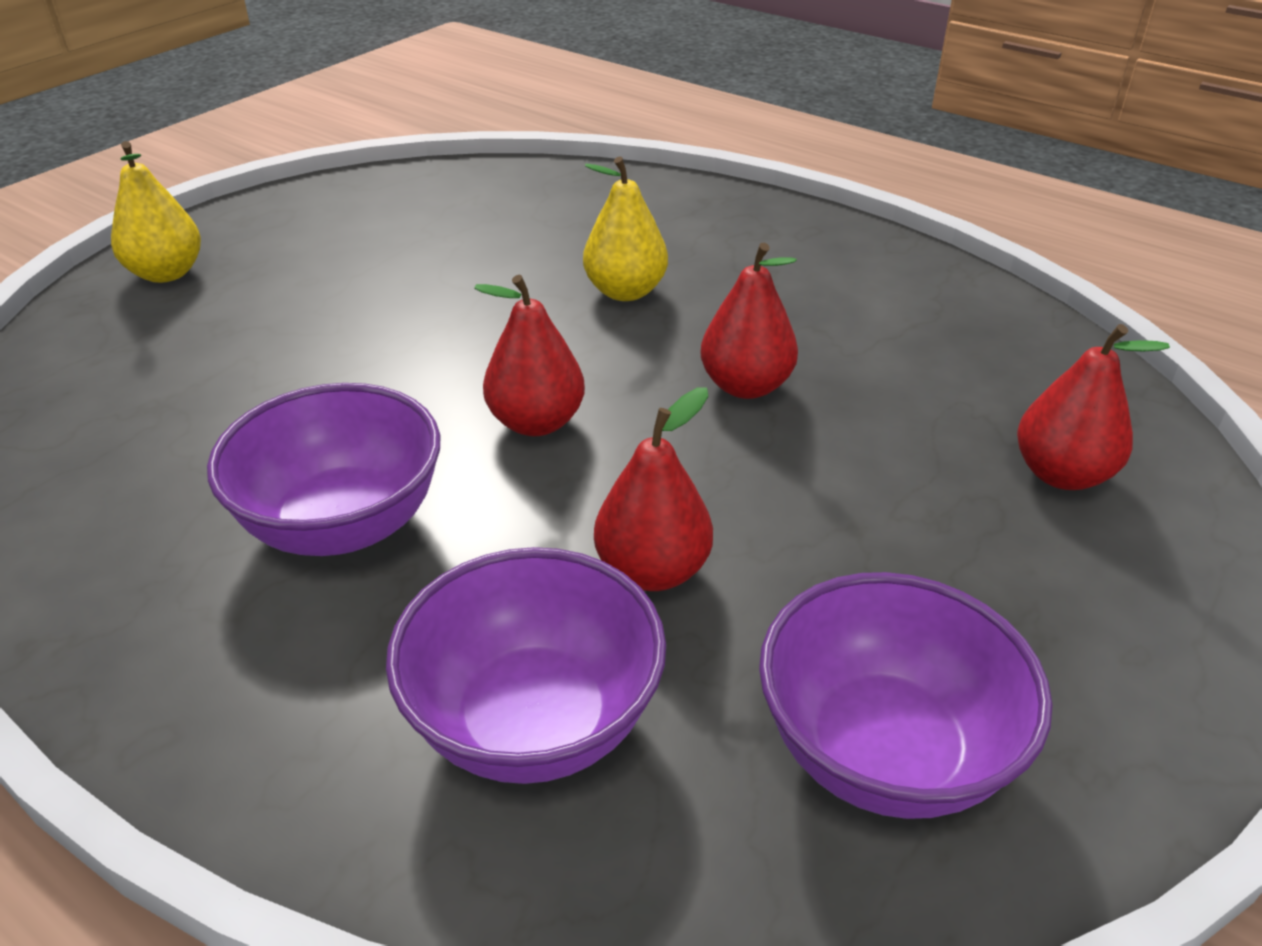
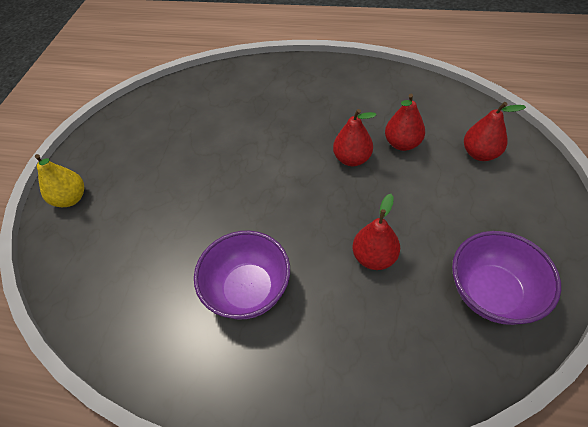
camera: 20 degrees left, 15 degrees up
(534, 721) = (377, 338): purple bowl -> none
(536, 422) = (287, 209): red pear -> red pear (402, 143)
(625, 291) = (276, 130): yellow pear -> none

